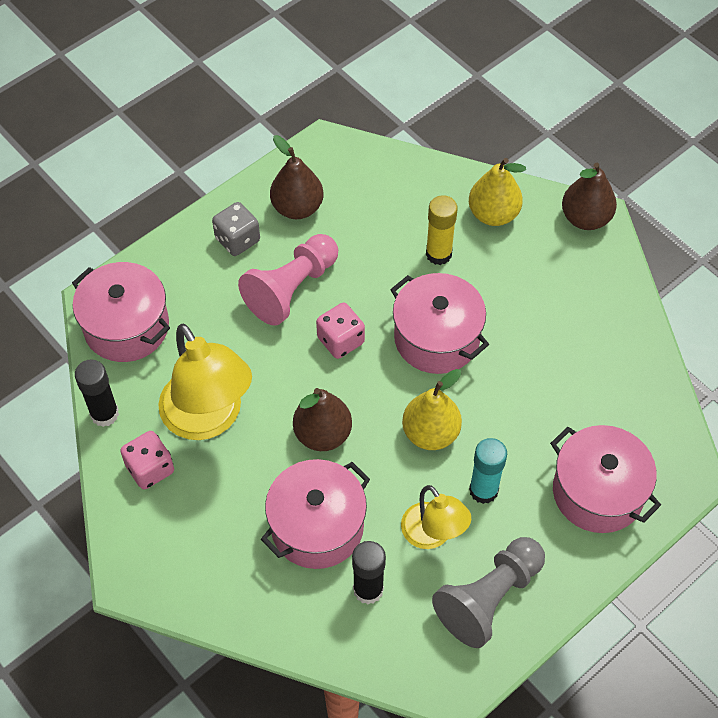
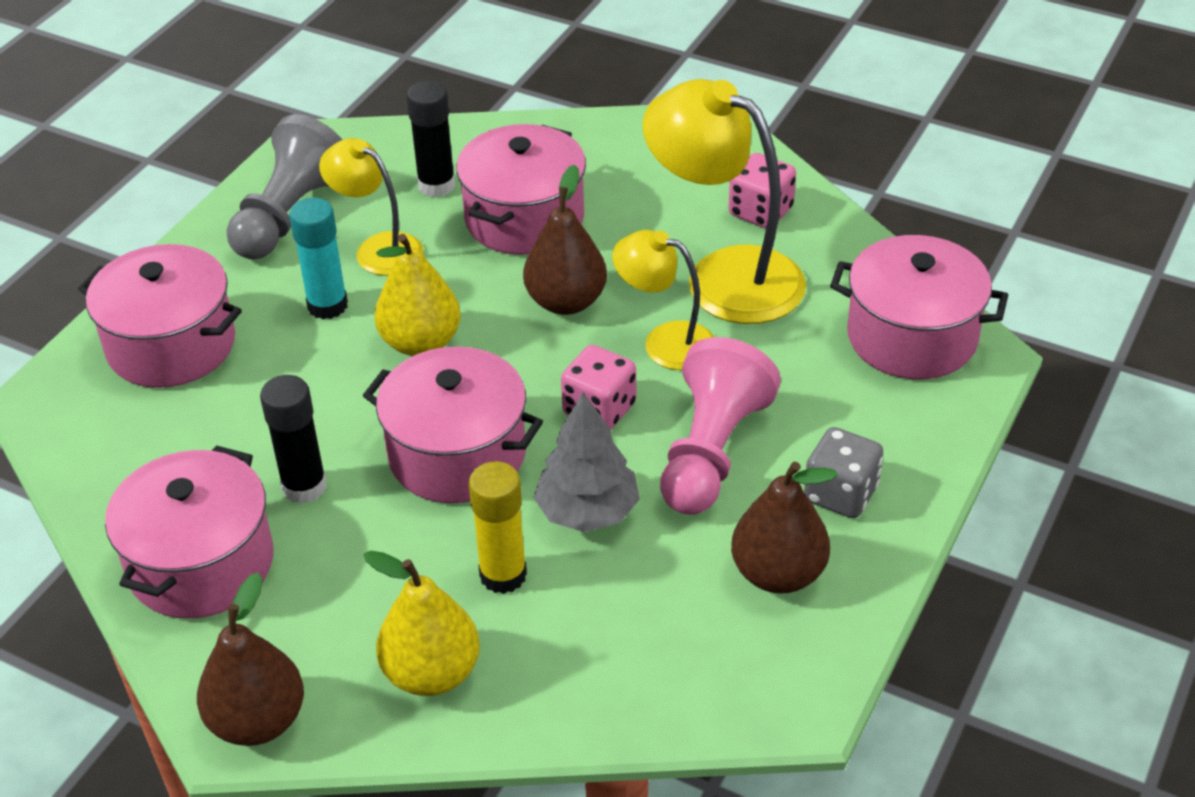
camera: 160 degrees right, 15 degrees down
(104, 414) = (859, 243): black glue stick -> black glue stick (304, 487)
(276, 377) = (665, 342): none -> yellow lamp
(378, 276) = (587, 511): none -> grey tree
(601, 315) = (201, 564): none -> pink pot

